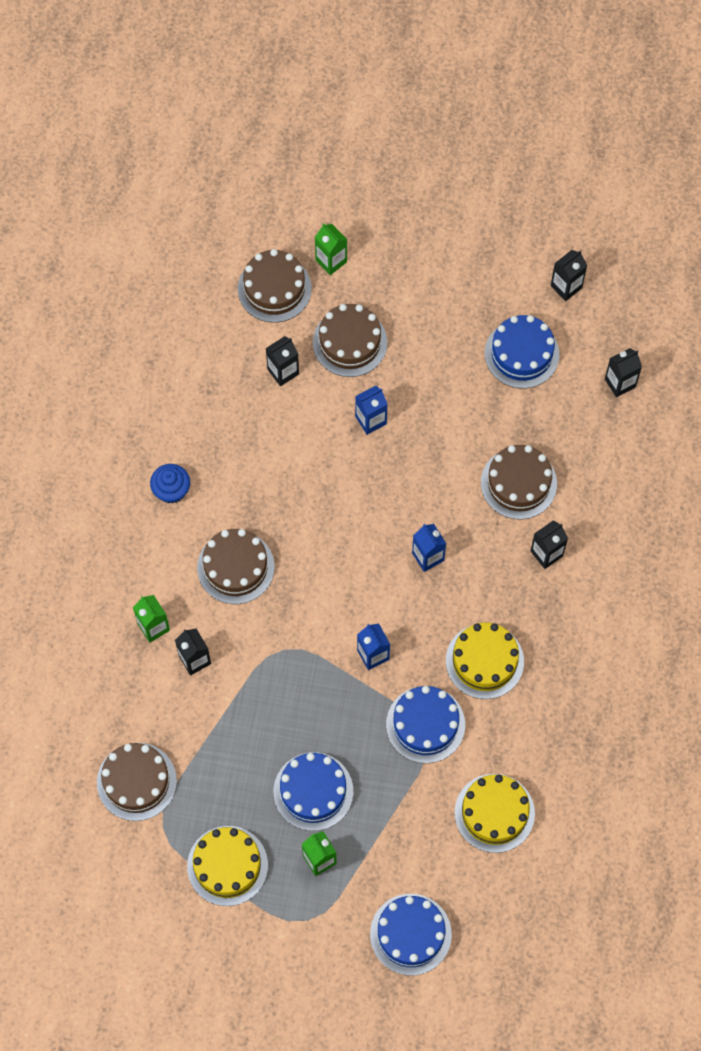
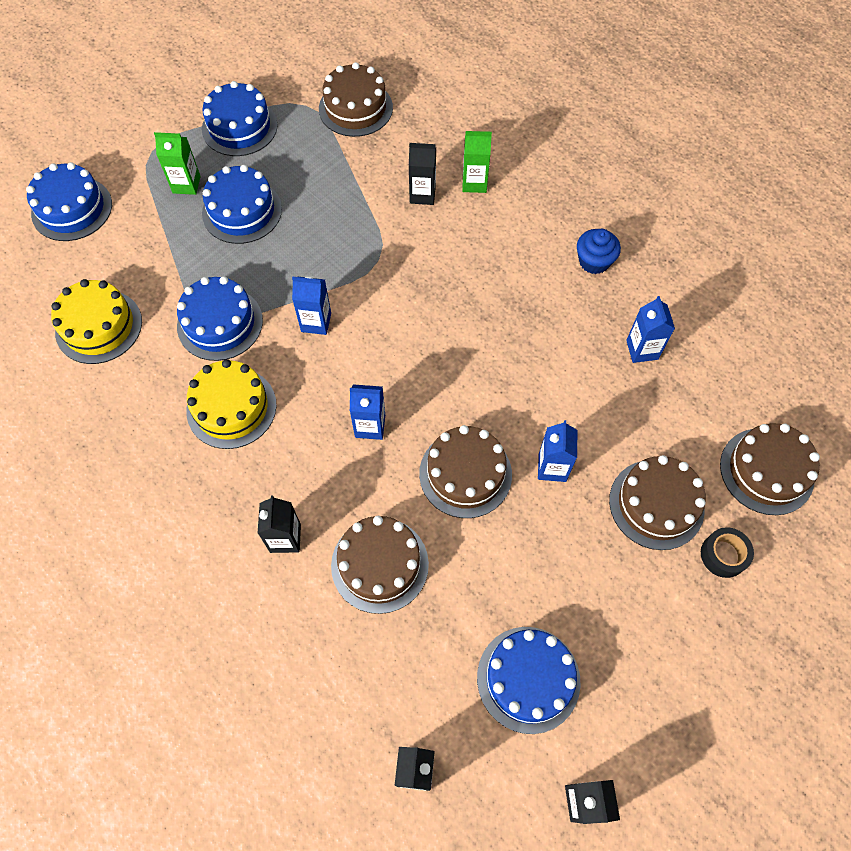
camera: 125 degrees right, 5 degrees down
(227, 865) = (239, 127): yellow cake -> blue cake
(231, 414) = (642, 350): none -> blue carton
(235, 567) = (482, 268): brown cake -> brown cake (465, 474)
(283, 371) = (660, 421): black carton -> none
(331, 261) = (771, 548): green carton -> none
(357, 286) = (723, 555): none -> black tape

